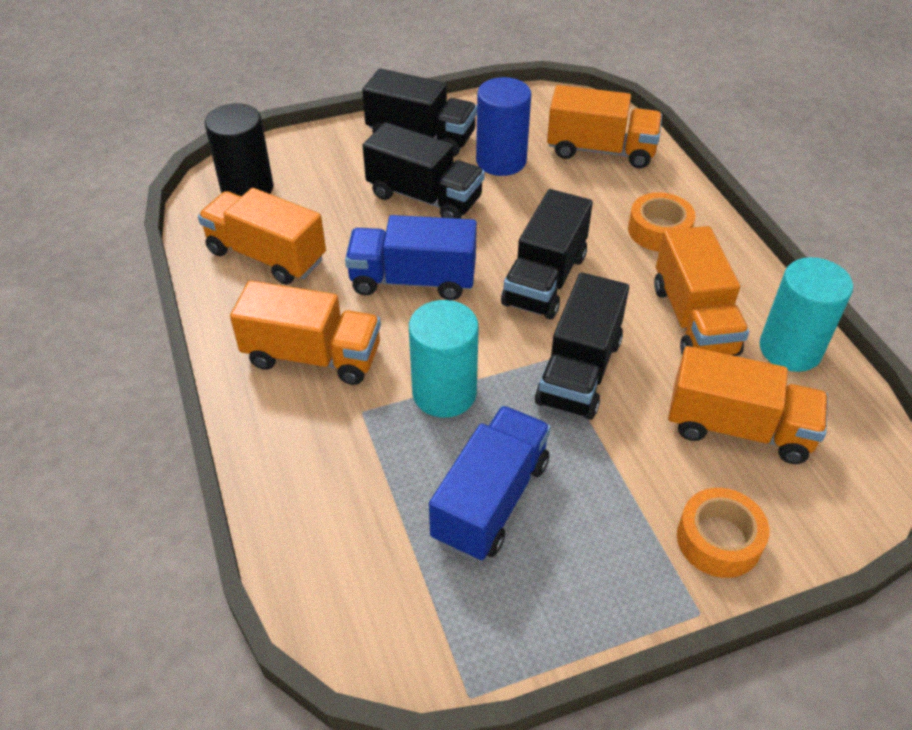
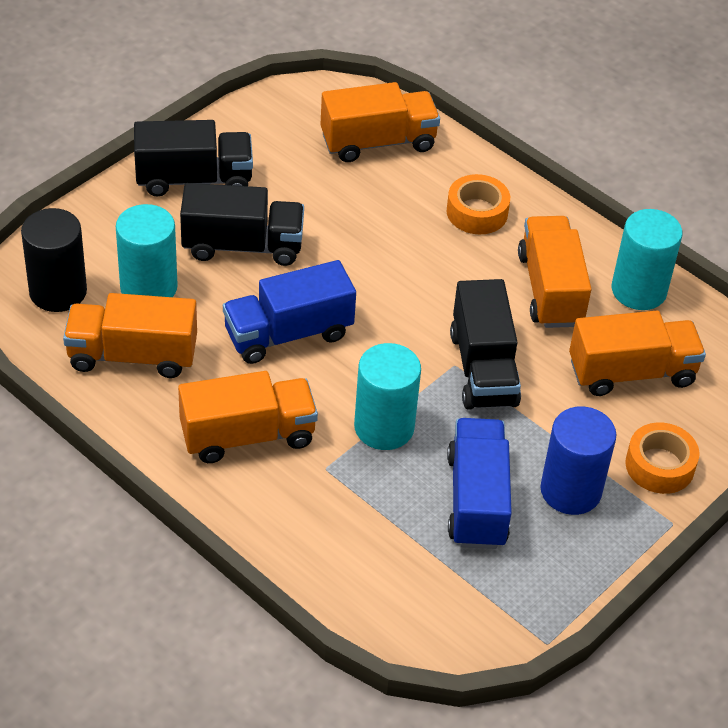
camera: 30 degrees left, 0 degrees up
(322, 207) = (148, 287): none -> turquoise cylinder
(501, 161) = (290, 183): blue cylinder -> blue cylinder (570, 491)
(545, 279) = (405, 294): black truck -> none
(693, 319) = (550, 289): orange truck -> orange truck turned 150 degrees counterclockwise

